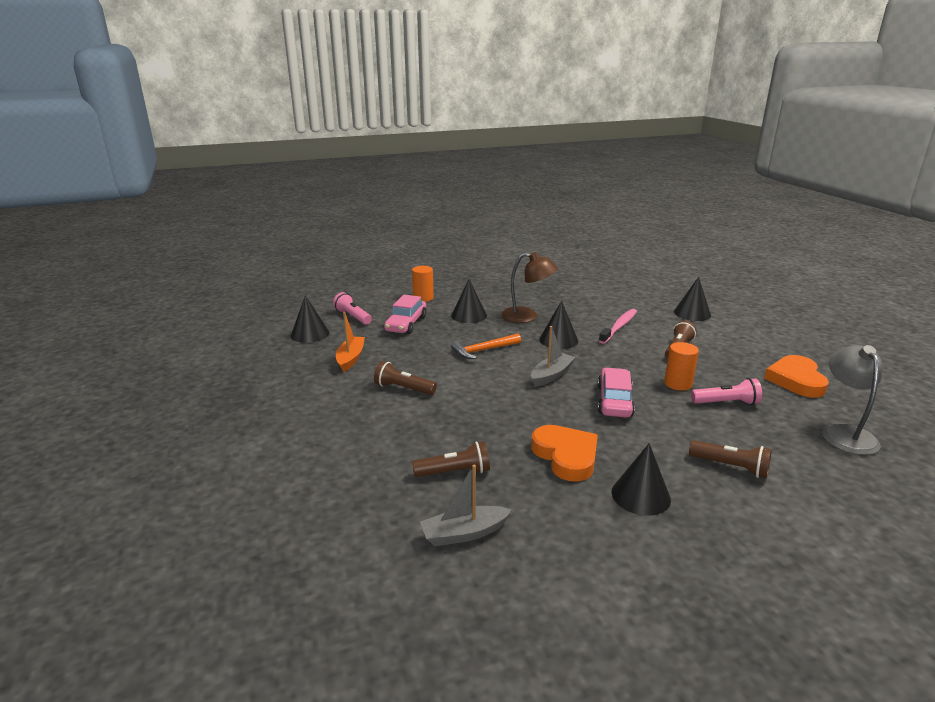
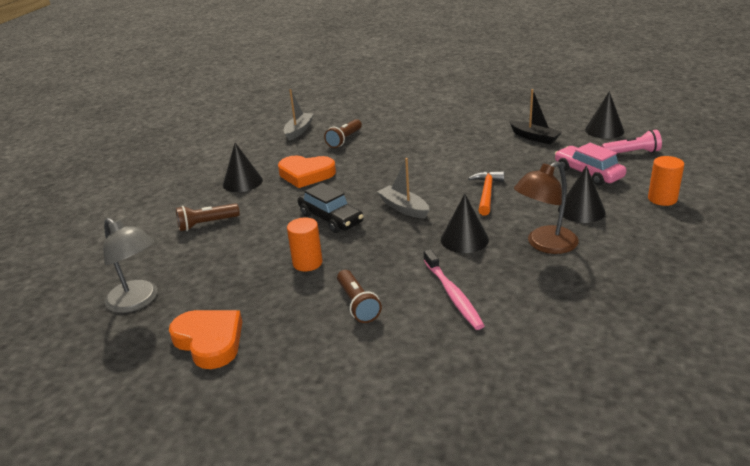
camera: 130 degrees right, 5 degrees up
(350, 358) = (534, 138): orange boat -> black boat
(403, 388) = (460, 146): brown flashlight -> none
(551, 375) = (403, 208): grey boat -> grey boat turned 150 degrees clockwise
(614, 401) = (331, 218): pink car -> black car
(692, 313) = (424, 386): black cone -> none
(726, 403) = (251, 270): pink flashlight -> none

